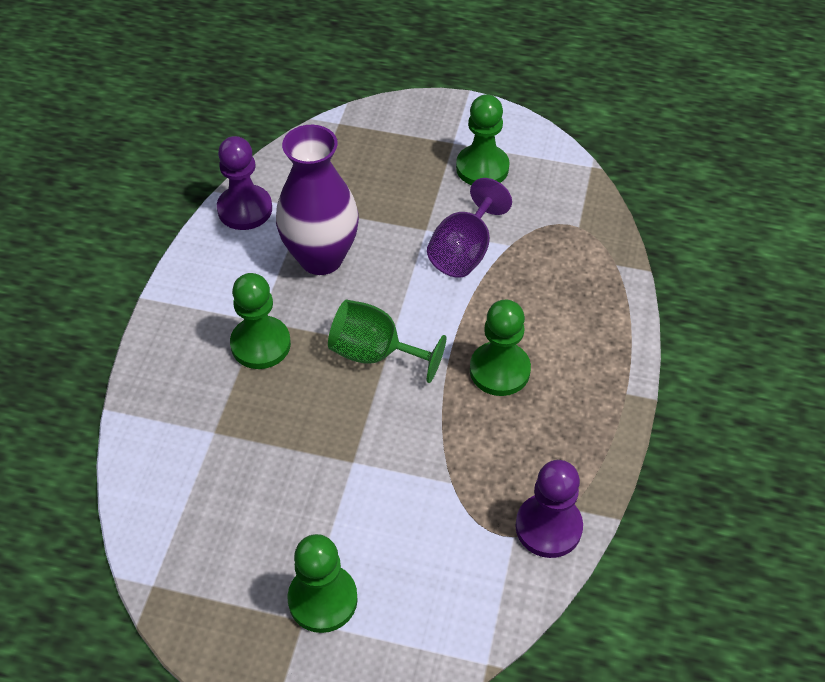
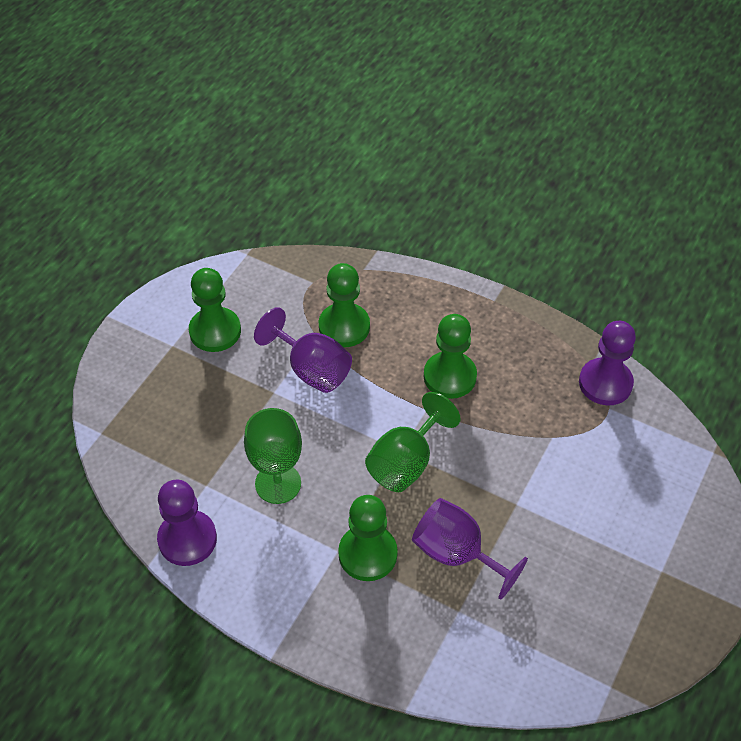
camera: 75 degrees left, 0 degrees up
(278, 418) = (457, 554): none -> purple goblet
(321, 258) = (278, 483): purple vase -> green goblet
(322, 599) = (645, 552): green pawn -> green pawn (344, 327)

